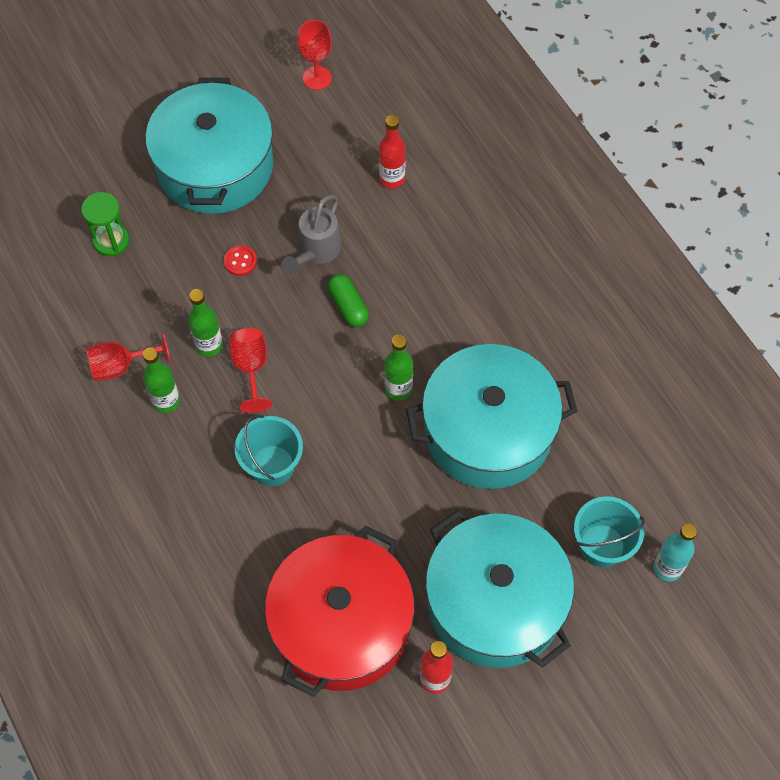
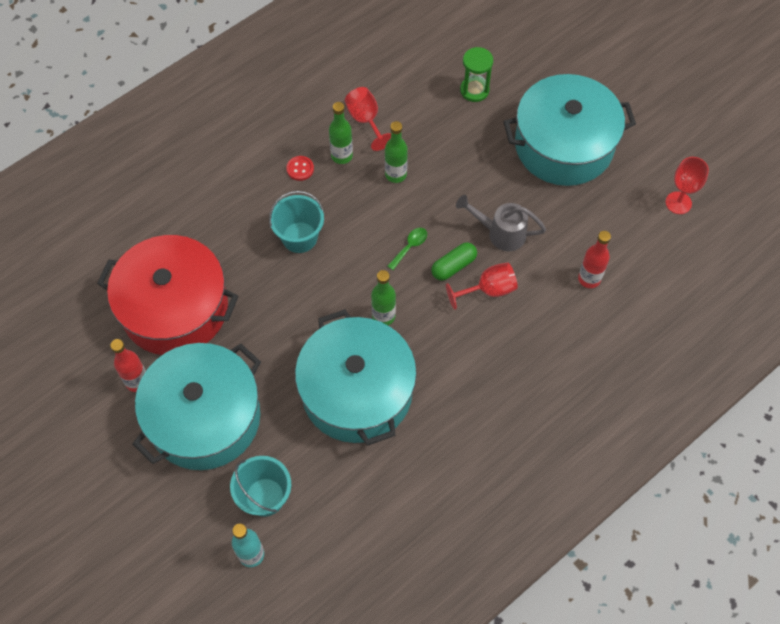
camera: 80 degrees right, 0 degrees up
(240, 261) = (477, 180): red button -> red button (300, 169)
(251, 369) = (381, 207): red goblet -> red goblet (488, 290)
(313, 346) = (410, 247): none -> green spoon

